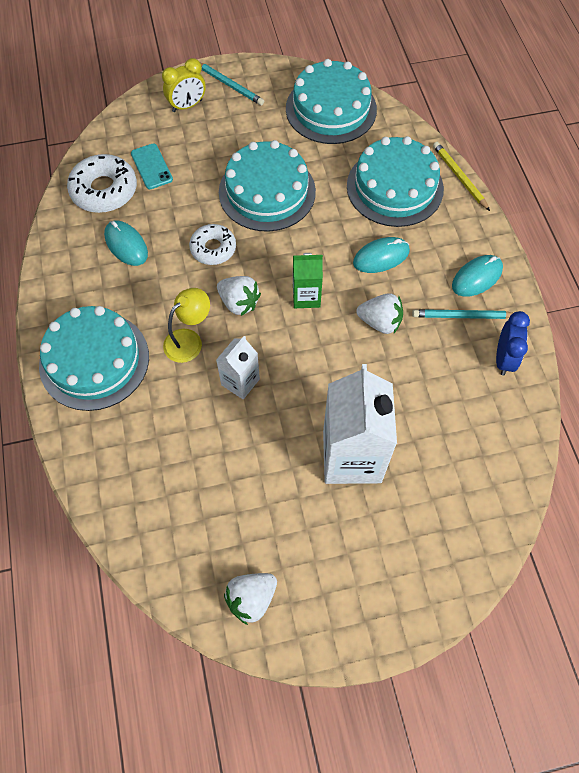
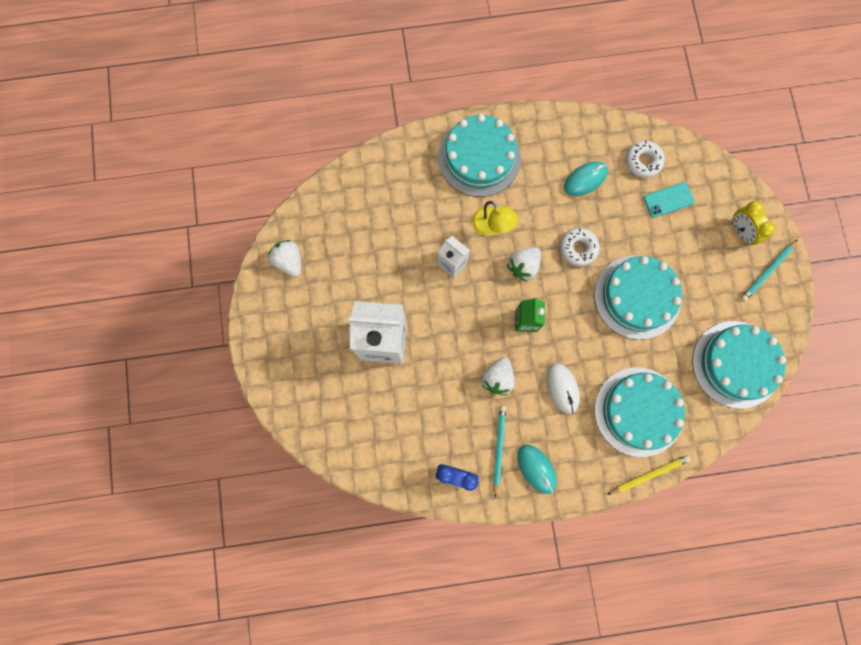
camera: 95 degrees right, 15 degrees up
(104, 190) = (643, 161): white donut -> white donut, size x0.66
(381, 257) = (562, 388): turquoise mouse -> white mouse

